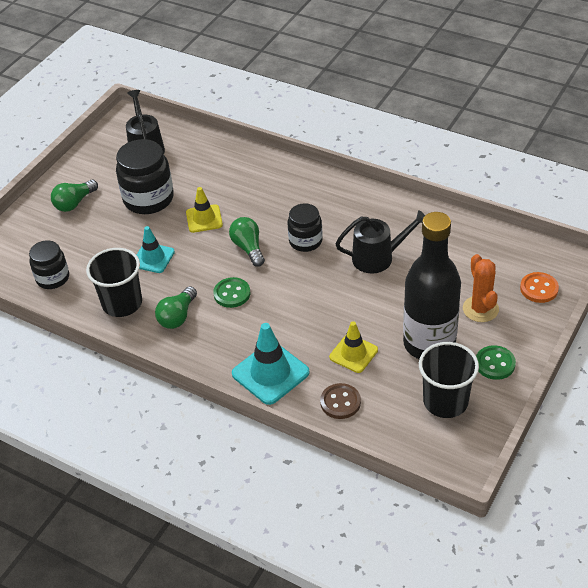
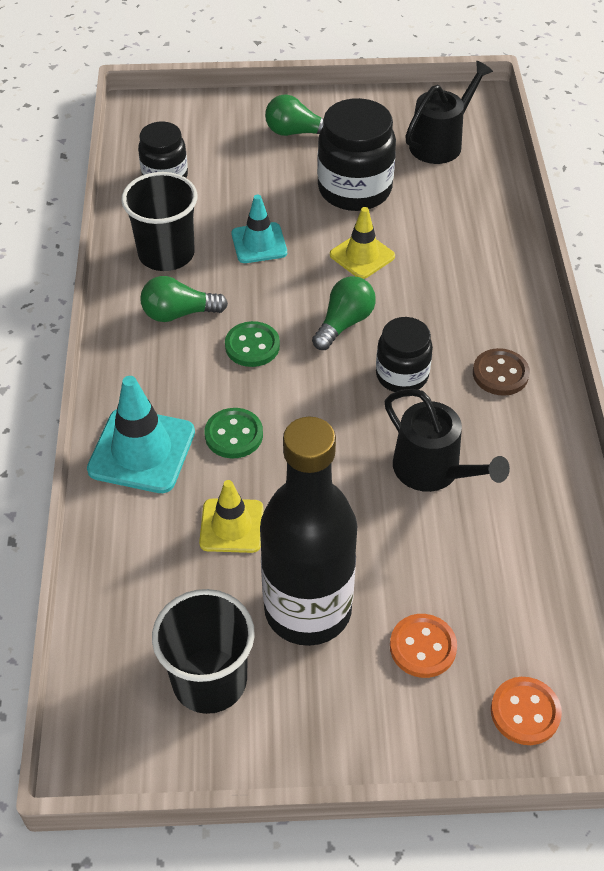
camera: 55 degrees right, 5 degrees up
(340, 402) = (135, 551): brown button -> brown button (500, 374)
(480, 309) = (423, 647): orange cactus -> orange button
(495, 364) = (323, 715): green button -> green button (234, 435)

